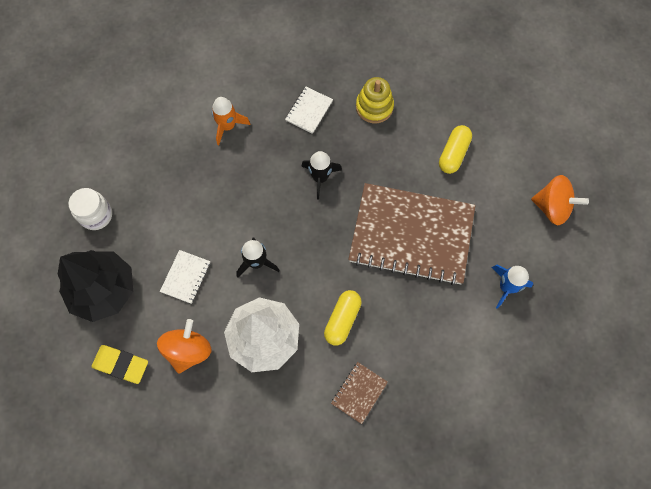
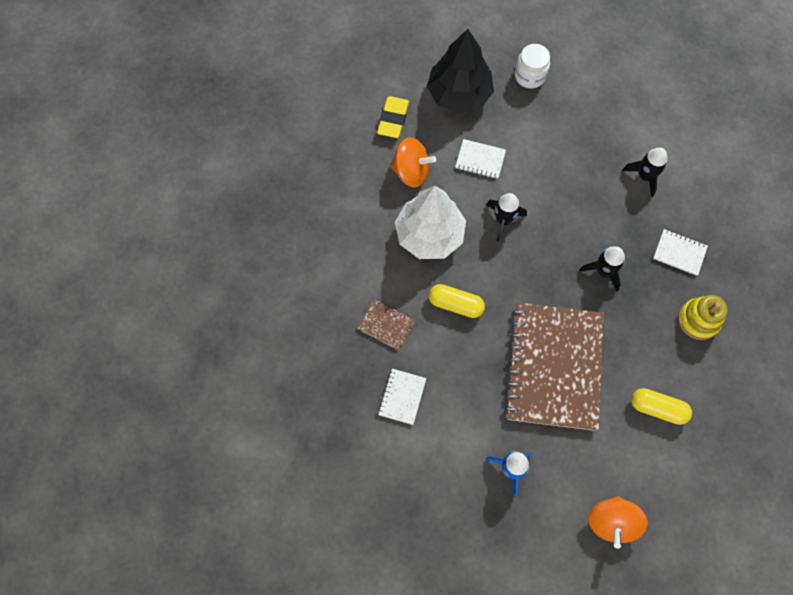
camera: 85 degrees right, 0 degrees up
(228, 126) = (645, 176): orange rocket -> black rocket
(435, 383) = (402, 397): none -> white notebook

